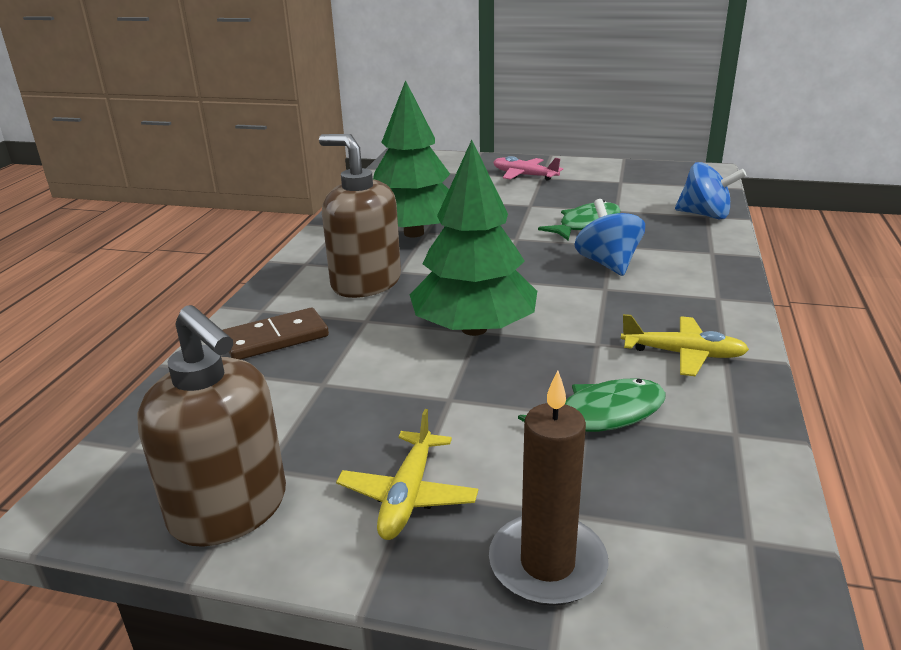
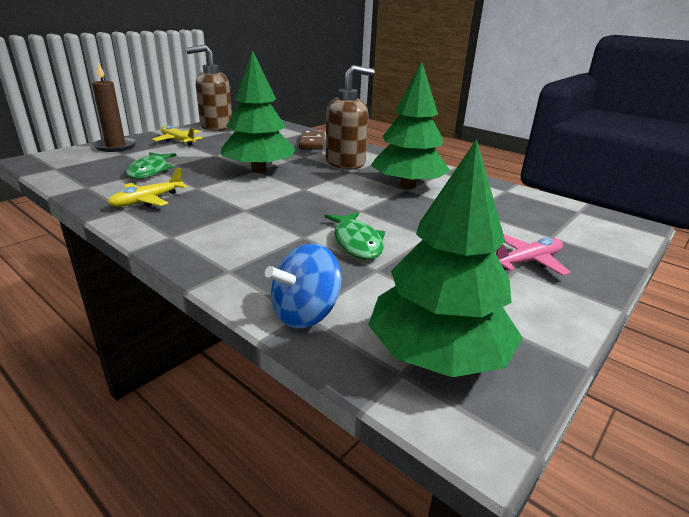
camera: 115 degrees right, 0 degrees up
(608, 264) = (275, 223): blue spinning top -> none
(674, 182) = (437, 354): none -> green tree

